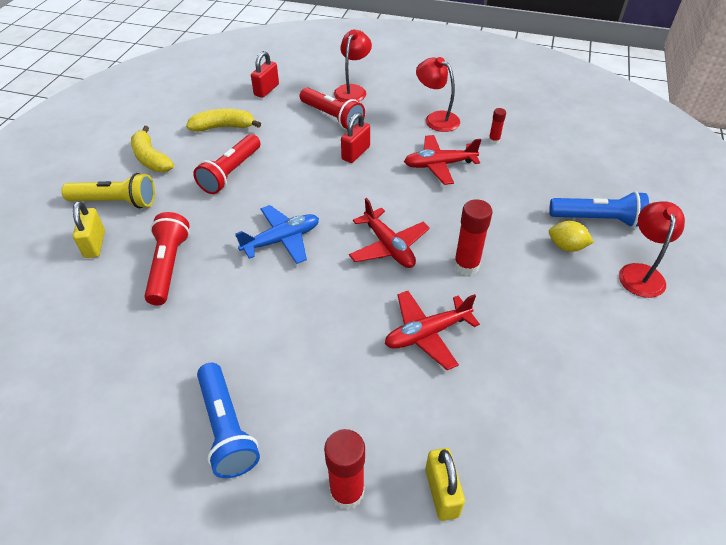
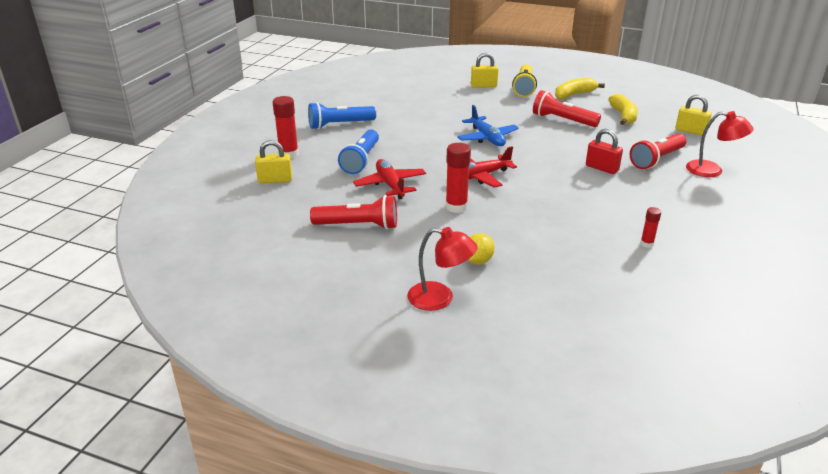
camera: 95 degrees right, 15 degrees down
(168, 266) = (463, 105): red flashlight -> red flashlight (358, 225)
(266, 90) = (690, 131): red padlock -> yellow padlock
(436, 118) = (677, 213): red lamp -> none
(439, 165) = (593, 207): red plane -> none
(597, 219) = (518, 288): blue flashlight -> blue flashlight (361, 160)

